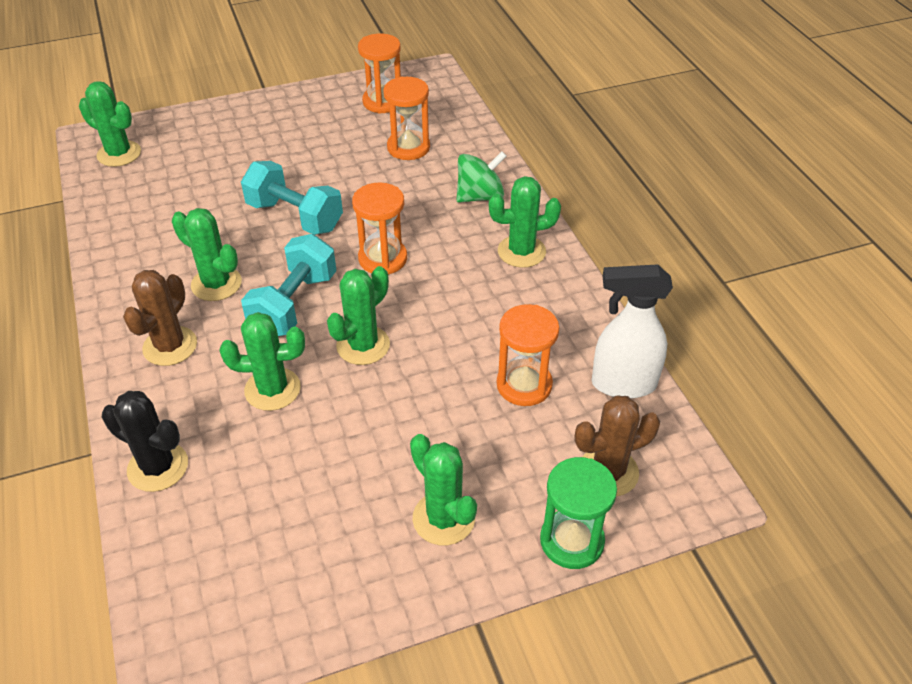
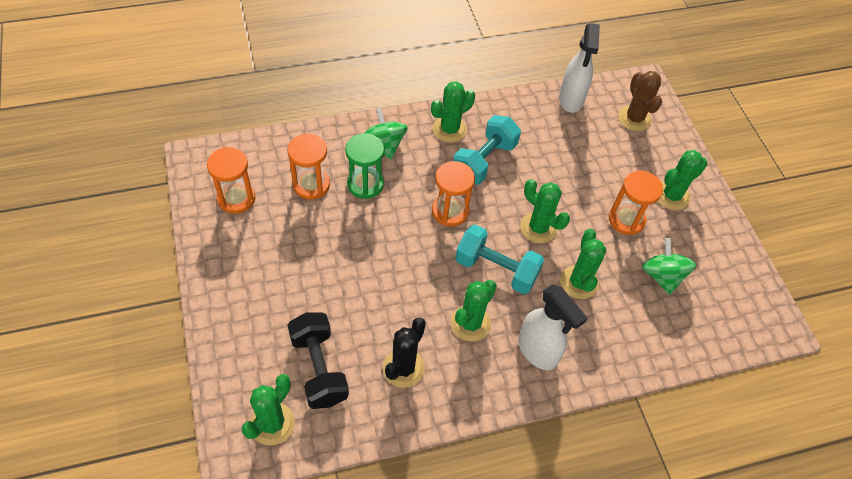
camera: 90 degrees left, 10 degrees up
(158, 467) = (648, 349): black cactus -> black cactus (403, 368)
(170, 346) = (538, 351): brown cactus -> white spray bottle
(173, 176) = (319, 368): none -> black dumbbell
(282, 493) = (662, 276): none -> green spinning top
(295, 216) = (392, 269): turquoise dumbbell -> turquoise dumbbell (484, 161)
(521, 251) = (449, 129): green cactus -> green cactus turned 60 degrees clockwise
(524, 385) = (572, 146): orange hourglass -> orange hourglass (626, 220)
(572, 541) = (680, 141): green hourglass -> green hourglass (365, 184)

